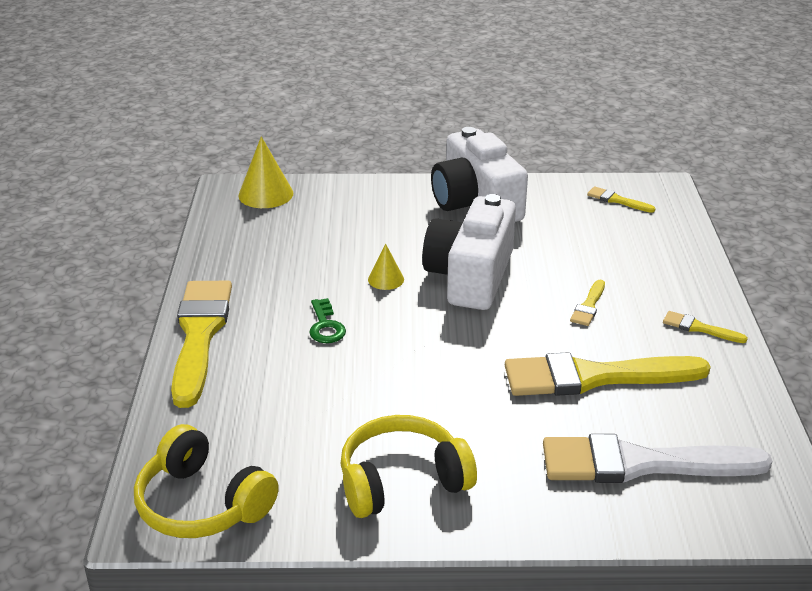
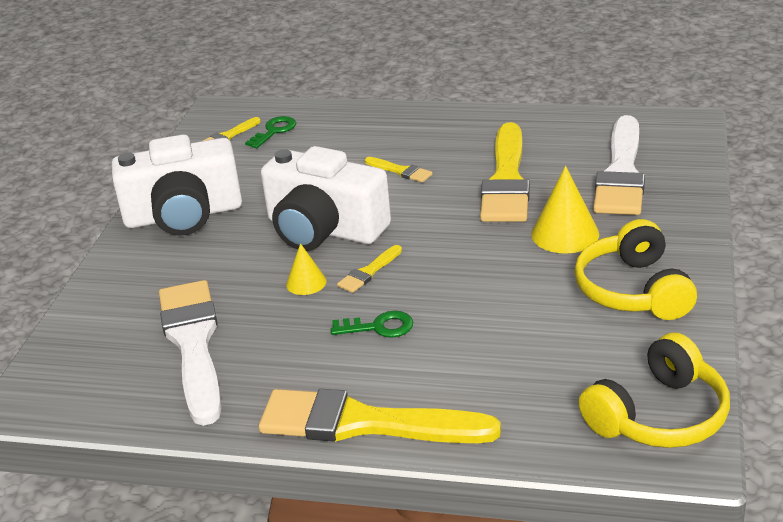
camera: 75 degrees left, 0 degrees up
(266, 194) = (63, 368): yellow cone -> yellow cone (565, 234)
(296, 241) = (193, 344): none -> white brush
(637, 222) = (274, 131): none -> green key
(699, 328) = (452, 125): yellow brush -> yellow brush (369, 272)

